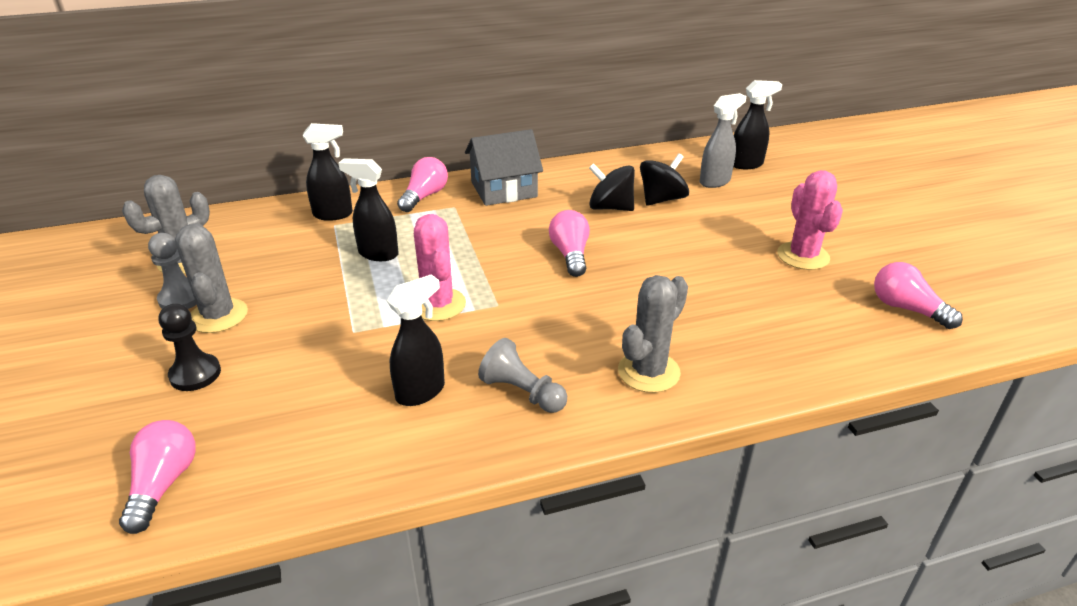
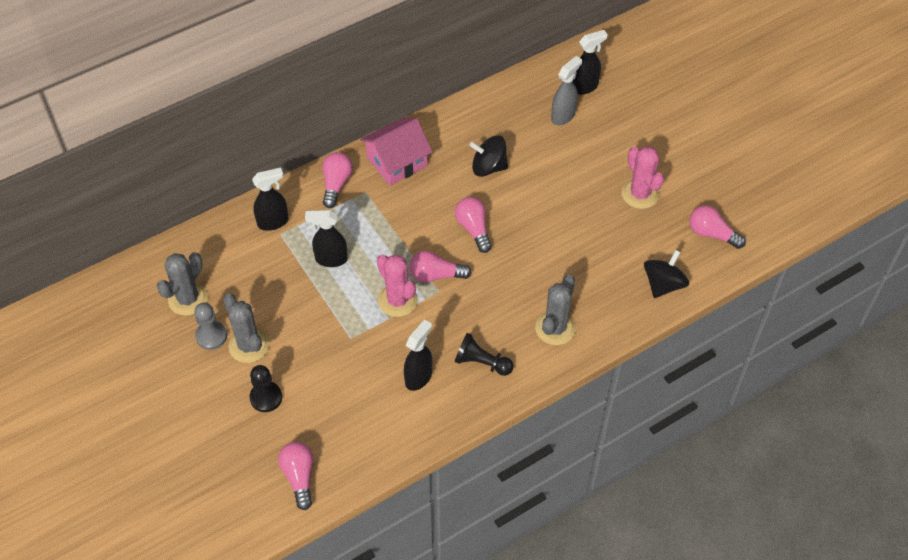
camera: 15 degrees left, 20 degrees up
(501, 288) = (436, 275): none -> pink light bulb
(504, 189) = (397, 162): grey house -> pink house
(522, 392) = (481, 362): grey pawn -> black pawn
(662, 199) = (526, 148): black spinning top -> black spinning top (663, 284)

